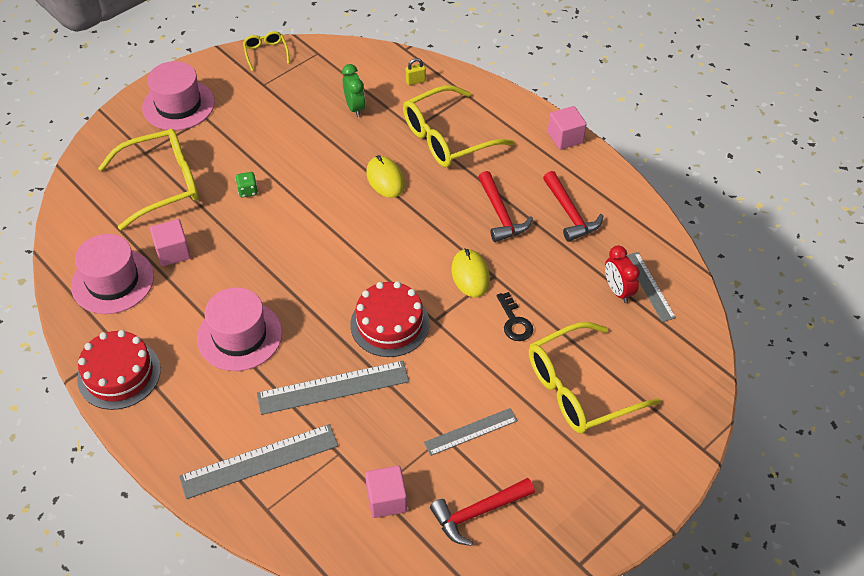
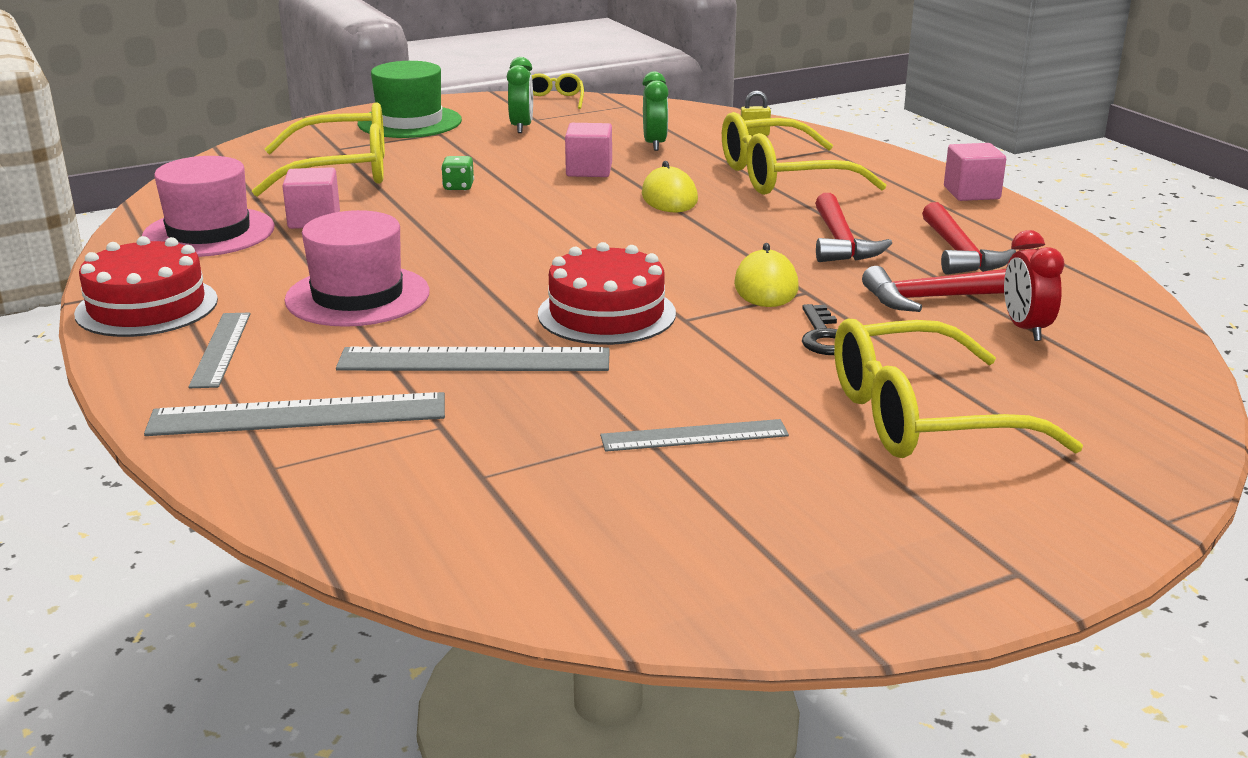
camera: 15 degrees right, 25 degrees down
(178, 105) = (409, 122): pink hat -> green hat
(258, 99) = (521, 127): none -> green clock
(386, 500) = (495, 488): pink cube -> pink cube (589, 170)
(477, 513) = (663, 530): red hammer -> red hammer (933, 298)
(649, 286) = (1086, 331): grey ruler -> grey ruler (220, 349)

